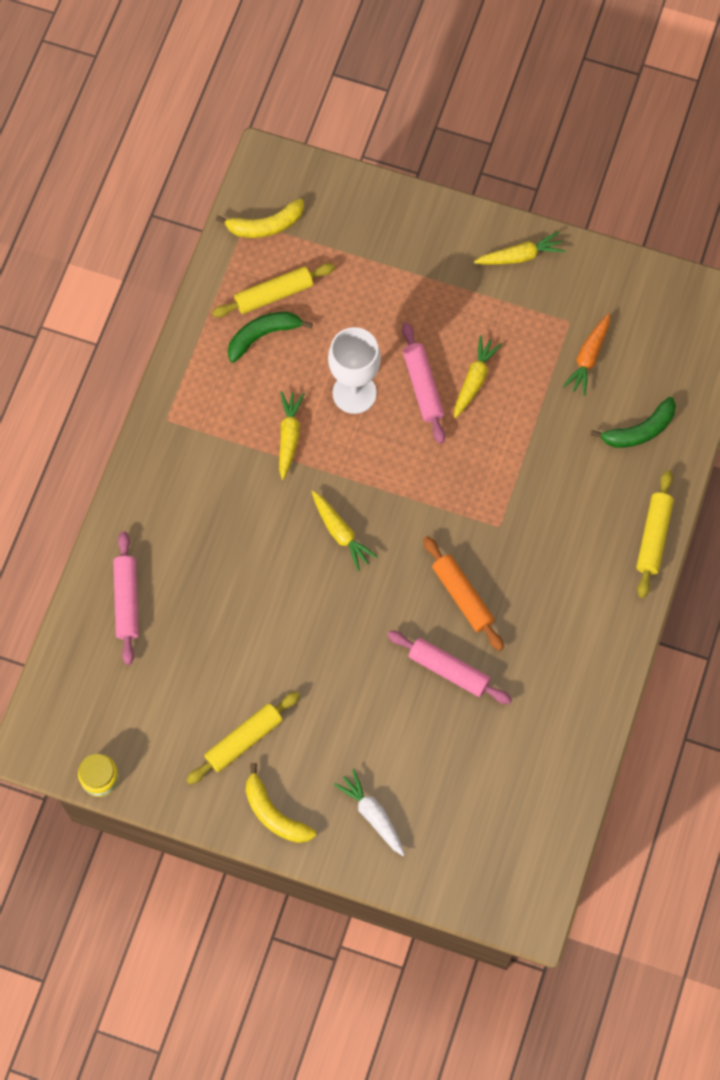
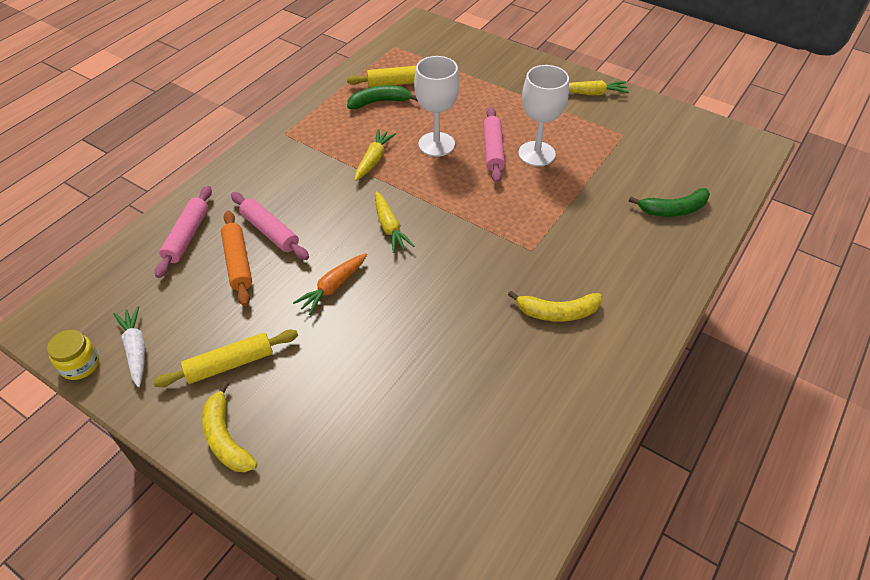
camera: 15 degrees right, 20 degrees down
(266, 225) = (408, 50): yellow banana -> yellow banana (557, 312)
(372, 815) = (325, 464): white carrot -> white carrot (136, 349)
(448, 670) = (450, 350): pink rolling pin -> pink rolling pin (270, 231)
(462, 596) = (482, 294): orange rolling pin -> orange rolling pin (238, 263)
(474, 380) = (536, 154): yellow carrot -> white goblet
(588, 357) = (635, 157): orange carrot -> orange carrot (333, 287)
(653, 537) = (676, 286): yellow rolling pin -> none

